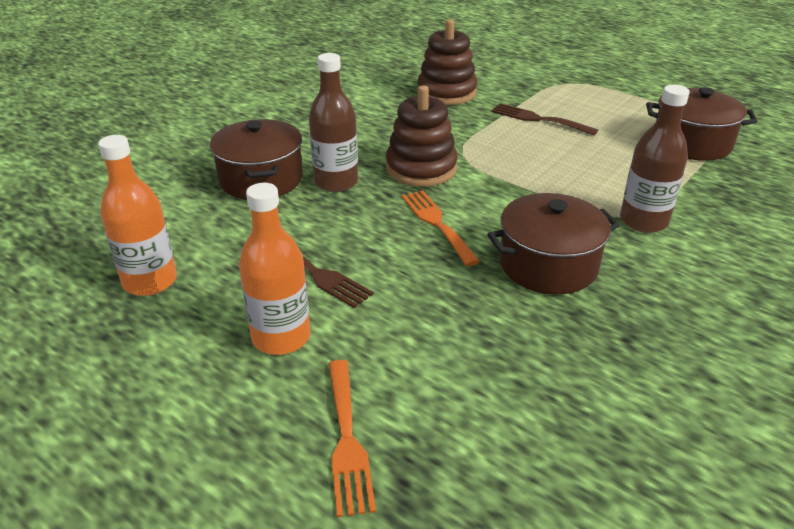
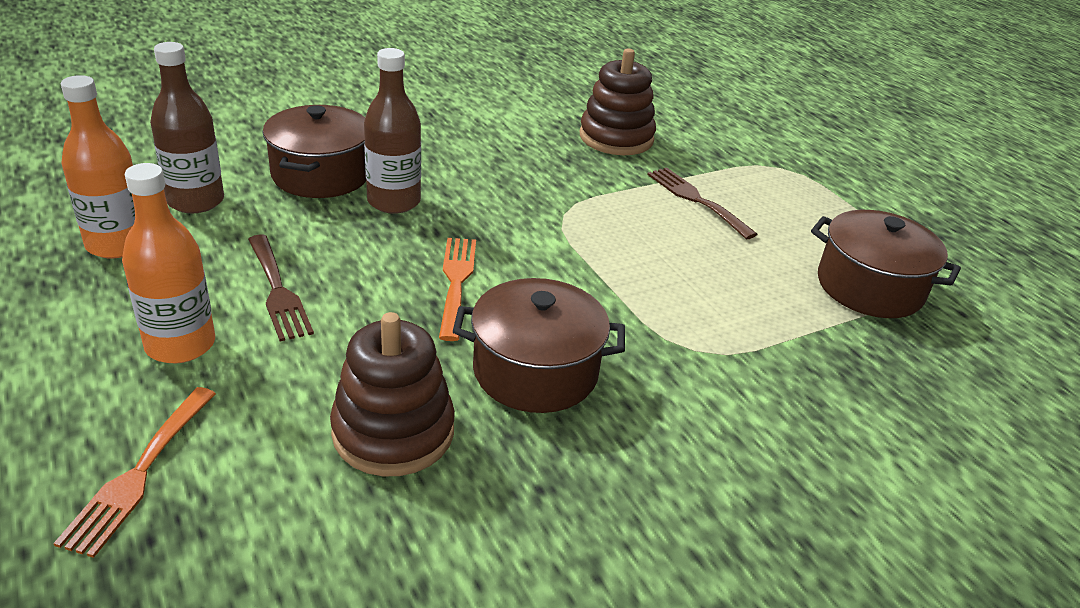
camera: 20 degrees right, 0 degrees up
(421, 168) = (500, 215): brown stacking toy -> brown stacking toy (393, 432)
(643, 221) = (705, 361): brown bottle -> brown bottle (196, 201)

